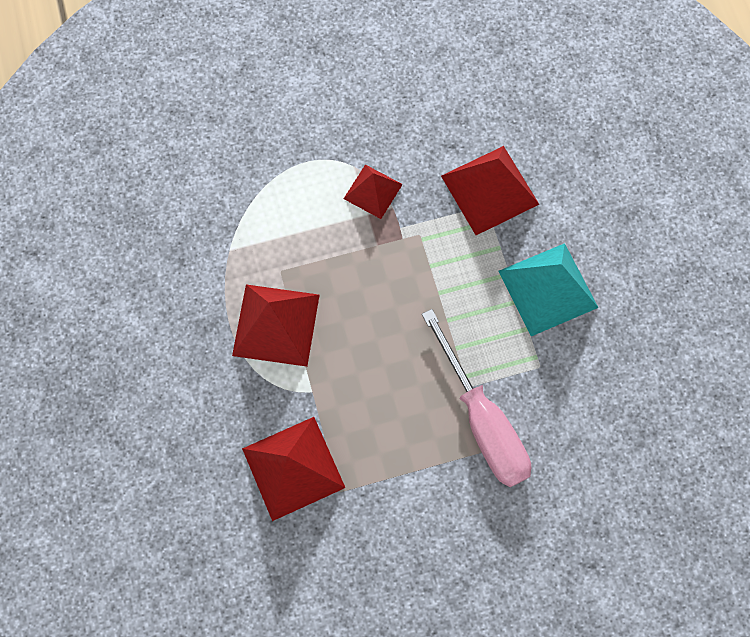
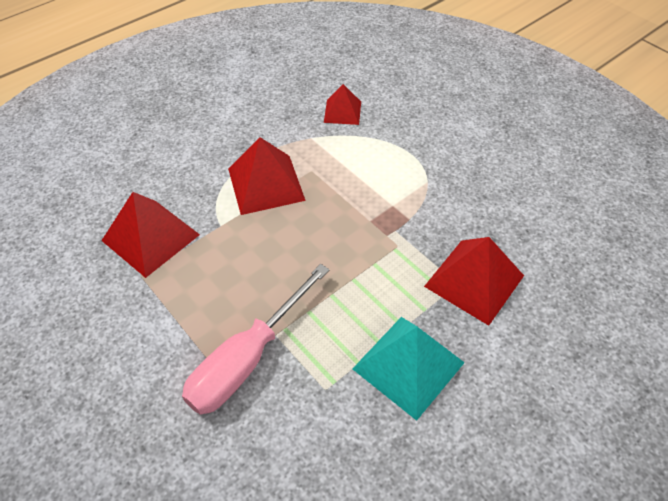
camera: 65 degrees right, 20 degrees down
(373, 191) = (414, 201): red pyramid -> red pyramid (342, 112)

